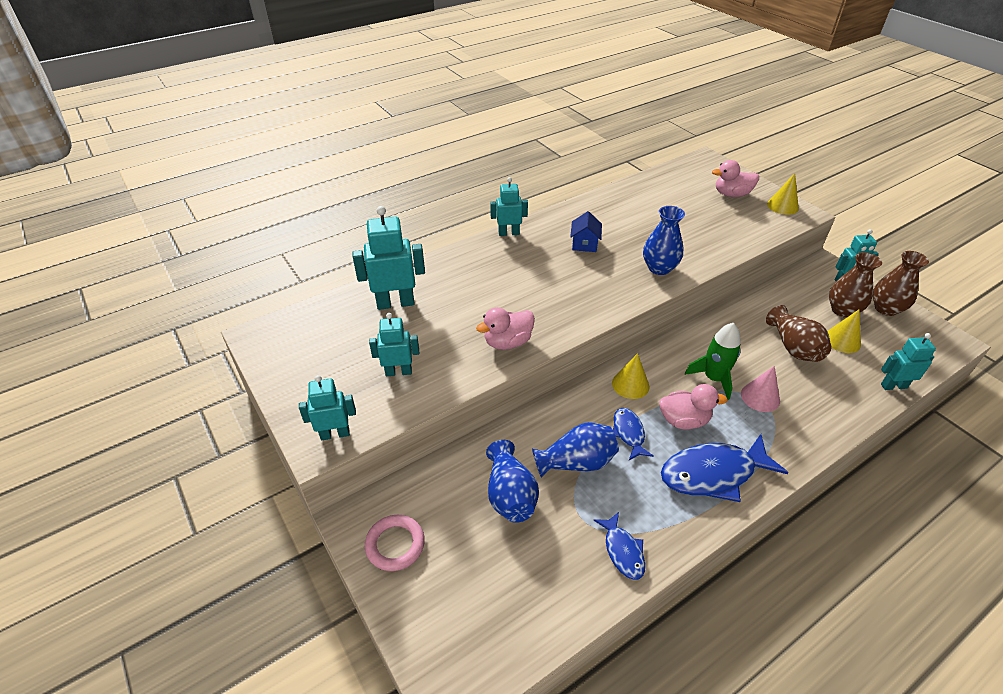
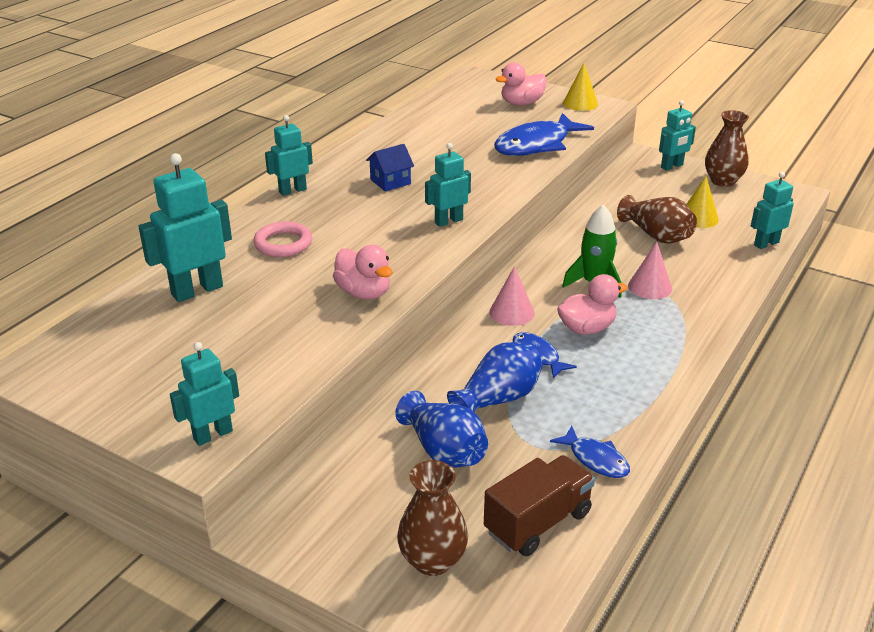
camera: 25 degrees left, 10 degrees down
(395, 545) = (340, 540): pink ring -> pink ring (283, 243)
(398, 372) = (250, 354): turquoise robot -> turquoise robot (448, 221)
(507, 342) = (364, 293): pink duck -> pink duck turned 75 degrees counterclockwise
(544, 592) = (537, 522): none -> brown truck
(584, 244) = (390, 182): blue house -> blue house turned 75 degrees clockwise
(630, 384) = (512, 312): yellow cone -> pink cone
(659, 268) = (488, 185): blue vase -> none
(713, 474) = (644, 365): blue fish -> blue fish (536, 145)
(842, 310) = (684, 192): brown vase -> brown vase (432, 560)

